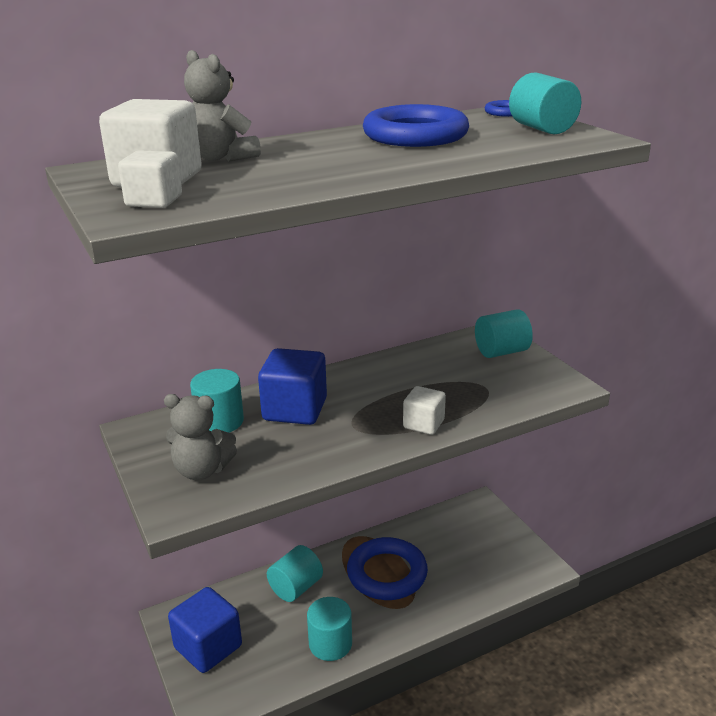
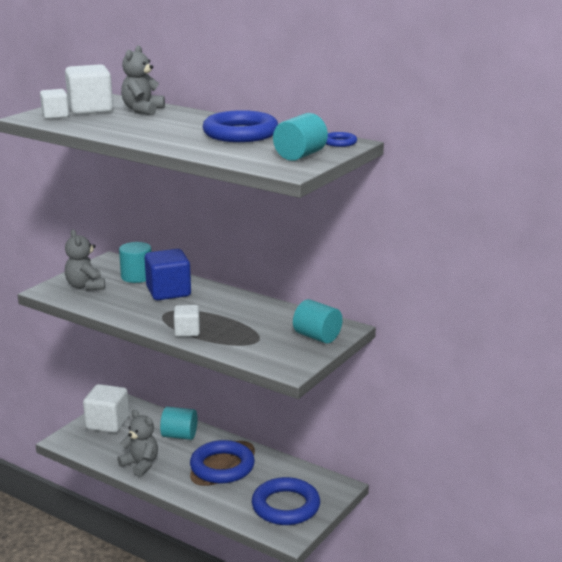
camera: 60 degrees right, 5 degrees down
(208, 647) = (107, 423): blue cube -> white cube
(330, 644) = (140, 464): turquoise cylinder -> grey teddy bear
(490, 551) = (285, 506): none -> blue ring

